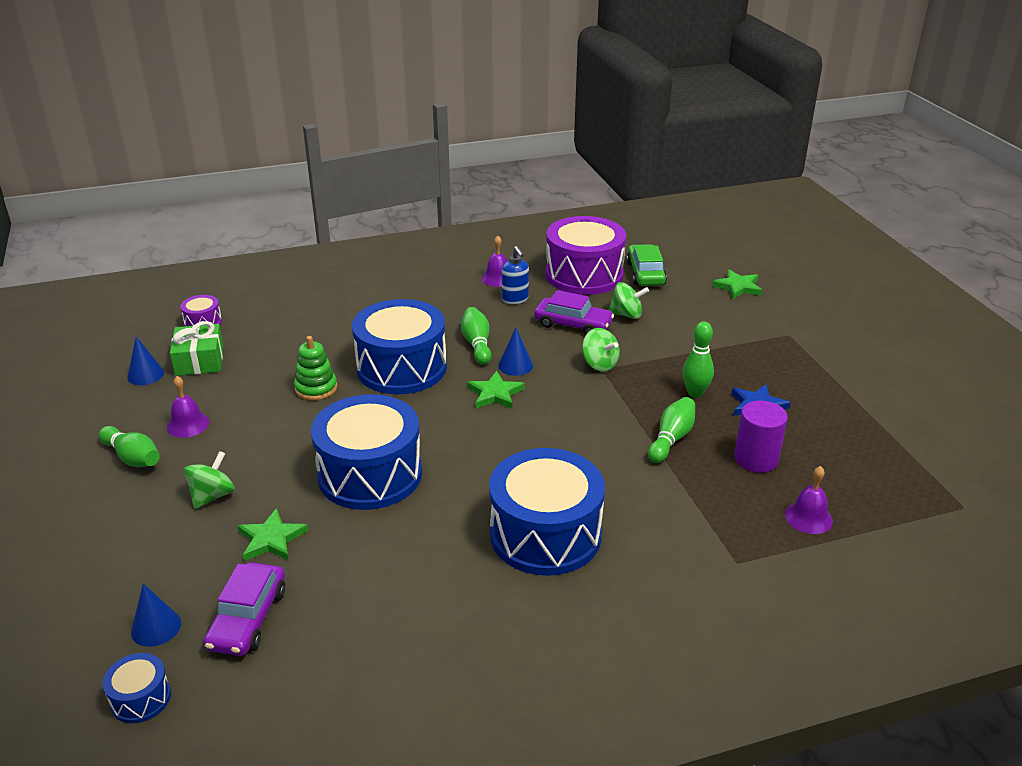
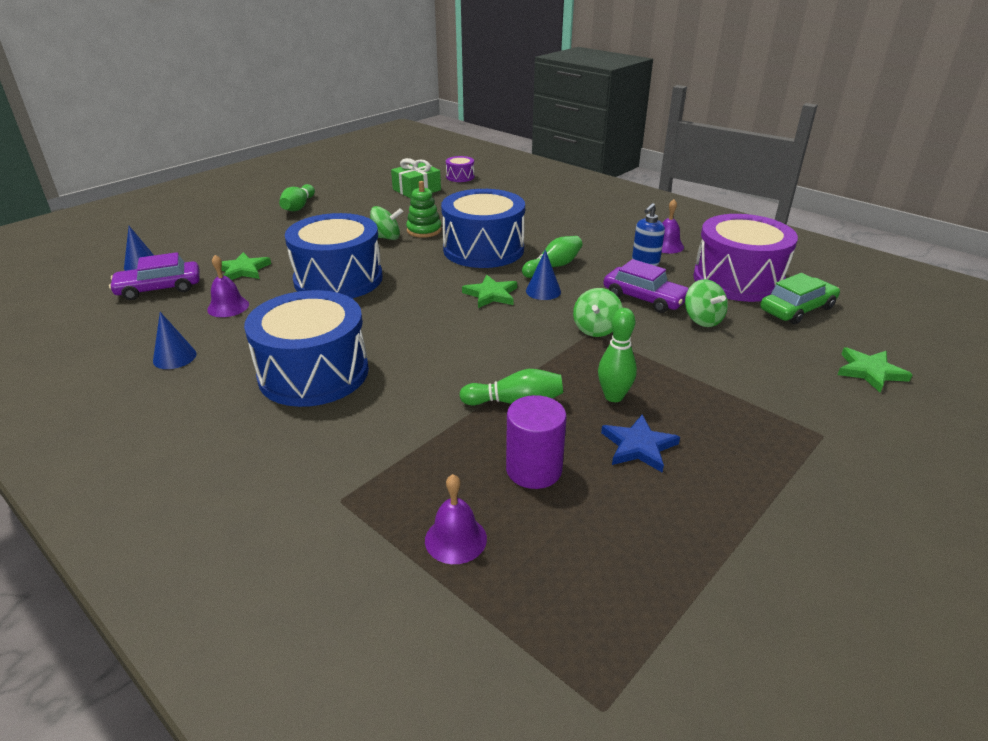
camera: 60 degrees right, 0 degrees up
(141, 698) = (77, 282): blue drum -> none
(145, 375) = (385, 182): blue cone -> blue cone (174, 357)
(188, 424) = (345, 209): purple bell -> purple bell (228, 307)
(212, 496) = (276, 239): green spinning top -> green spinning top (386, 238)
(573, 324) = (644, 298): purple car -> purple car turned 45 degrees counterclockwise

